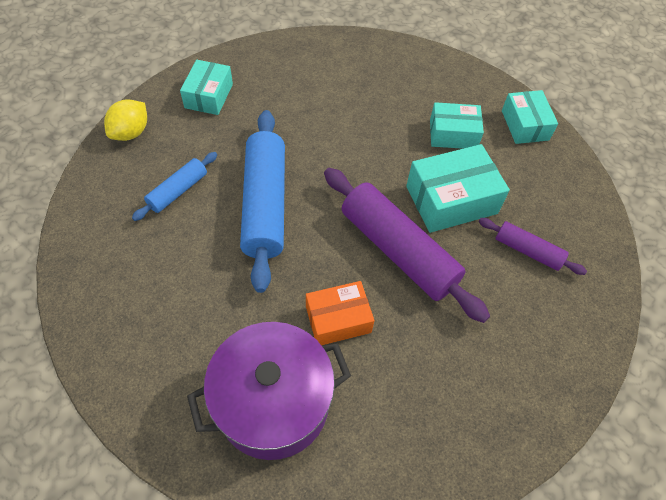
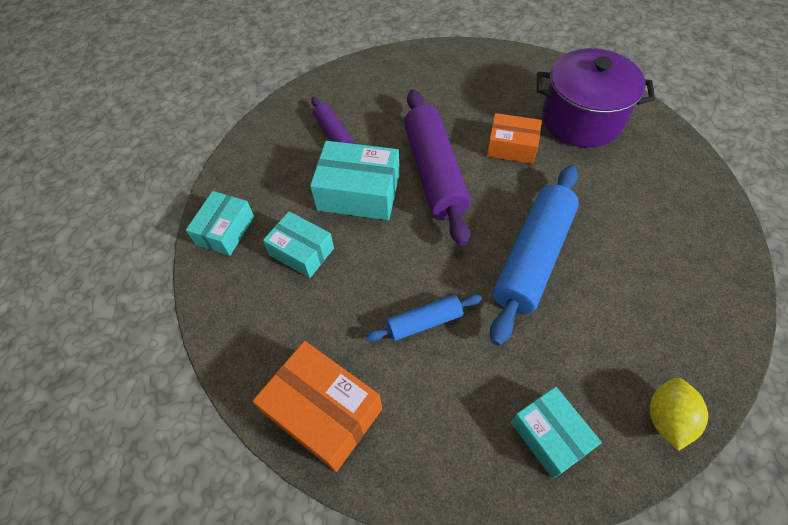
camera: 145 degrees left, 0 degrees up
(131, 133) = (666, 418): yellow lemon -> yellow lemon turned 45 degrees counterclockwise
(178, 191) = (619, 310): blue rolling pin -> blue rolling pin (424, 322)
(209, 96) = (550, 435): turquoise box -> turquoise box turned 75 degrees counterclockwise
(356, 56) = (323, 412): none -> orange box

